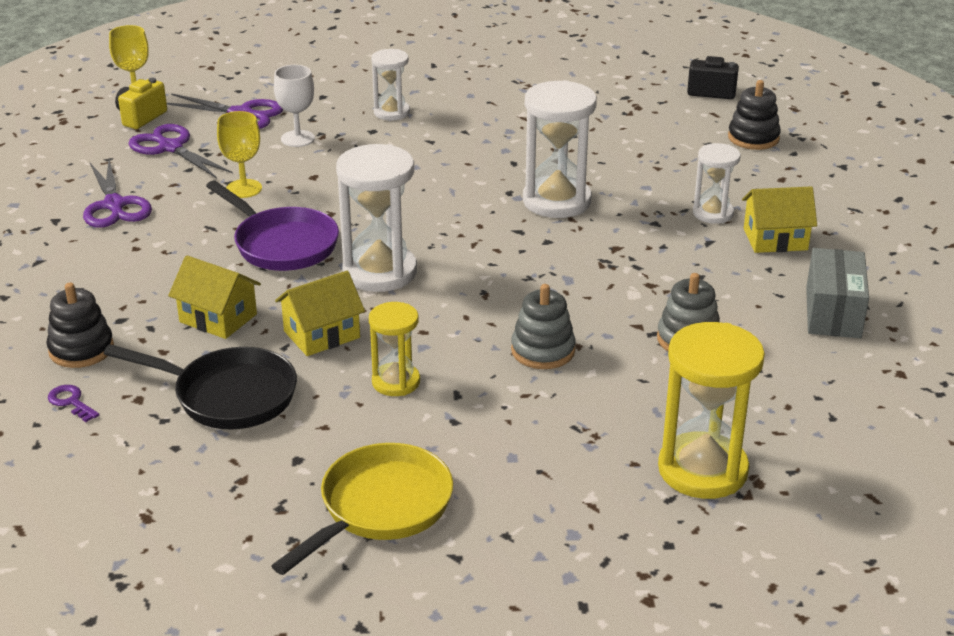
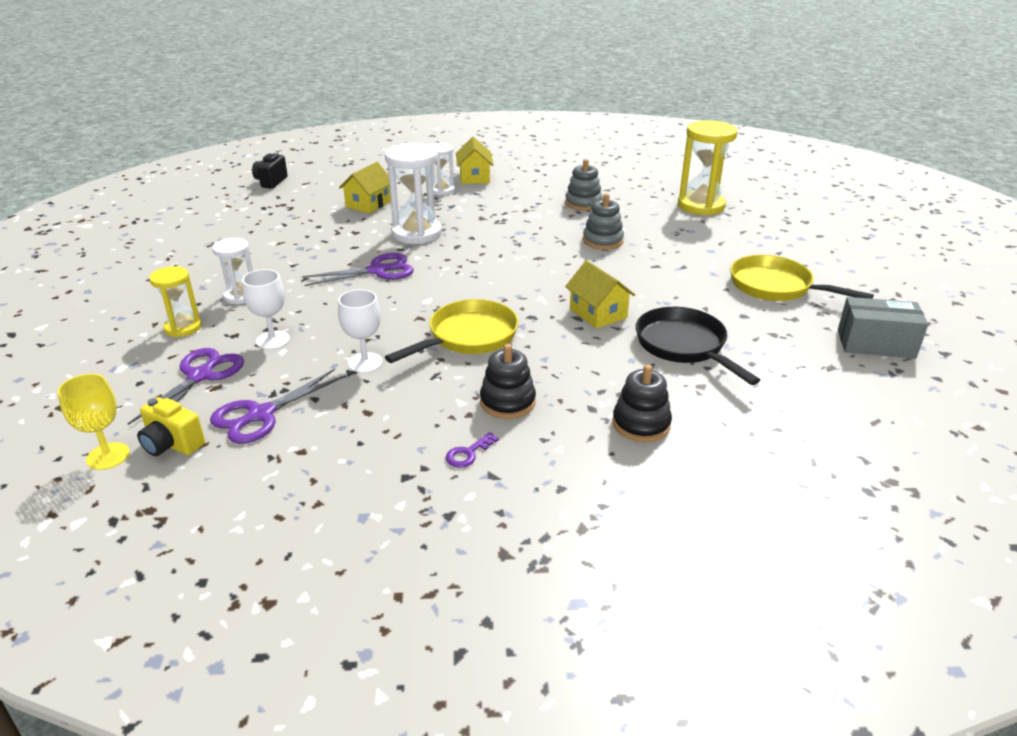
camera: 90 degrees left, 0 degrees up
(71, 402) = (716, 419): purple key -> purple key (468, 453)
(114, 205) = (381, 438): purple scissors -> purple scissors (377, 271)
(218, 318) = (582, 359): yellow house -> yellow house (368, 204)
(228, 396) = (684, 346): black pan -> black pan turned 45 degrees counterclockwise
(244, 189) = (365, 362): yellow goblet -> white goblet
(282, 244) = (468, 337): purple pan -> yellow pan
(380, 272) = (511, 294): white hourglass -> none
(396, 382) = (648, 285): yellow hourglass -> yellow hourglass (183, 328)
(753, 138) = (345, 175): black stacking toy -> black stacking toy (507, 402)
(833, 312) = (551, 170): grey box -> grey box (875, 344)

